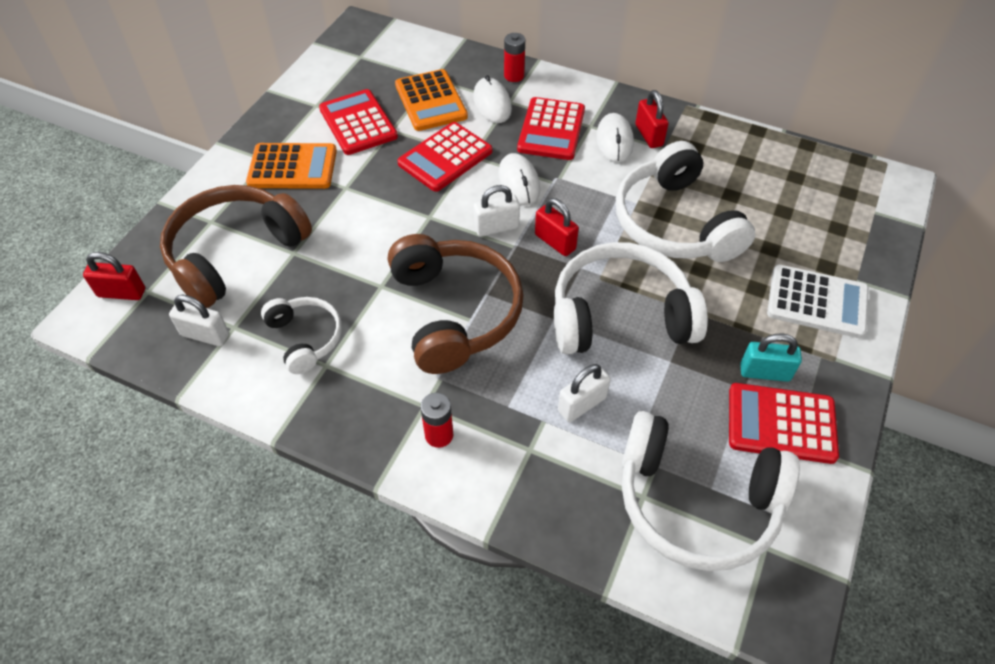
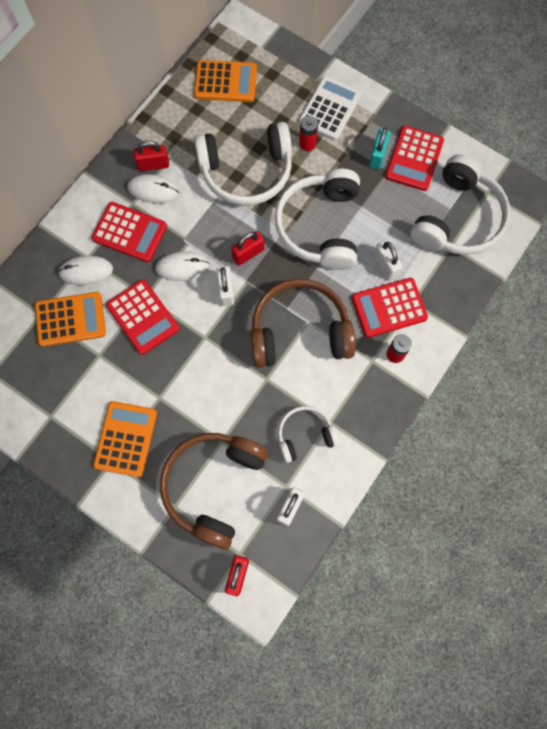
camera: 80 degrees left, 20 degrees up
(235, 253) = (214, 486): brown headphones -> brown headphones turned 60 degrees clockwise
(358, 123) = (83, 382): red calculator -> red calculator (389, 308)
(514, 76) = (55, 248): red battery -> red battery (307, 144)
(800, 183) = (225, 82): none -> orange calculator

